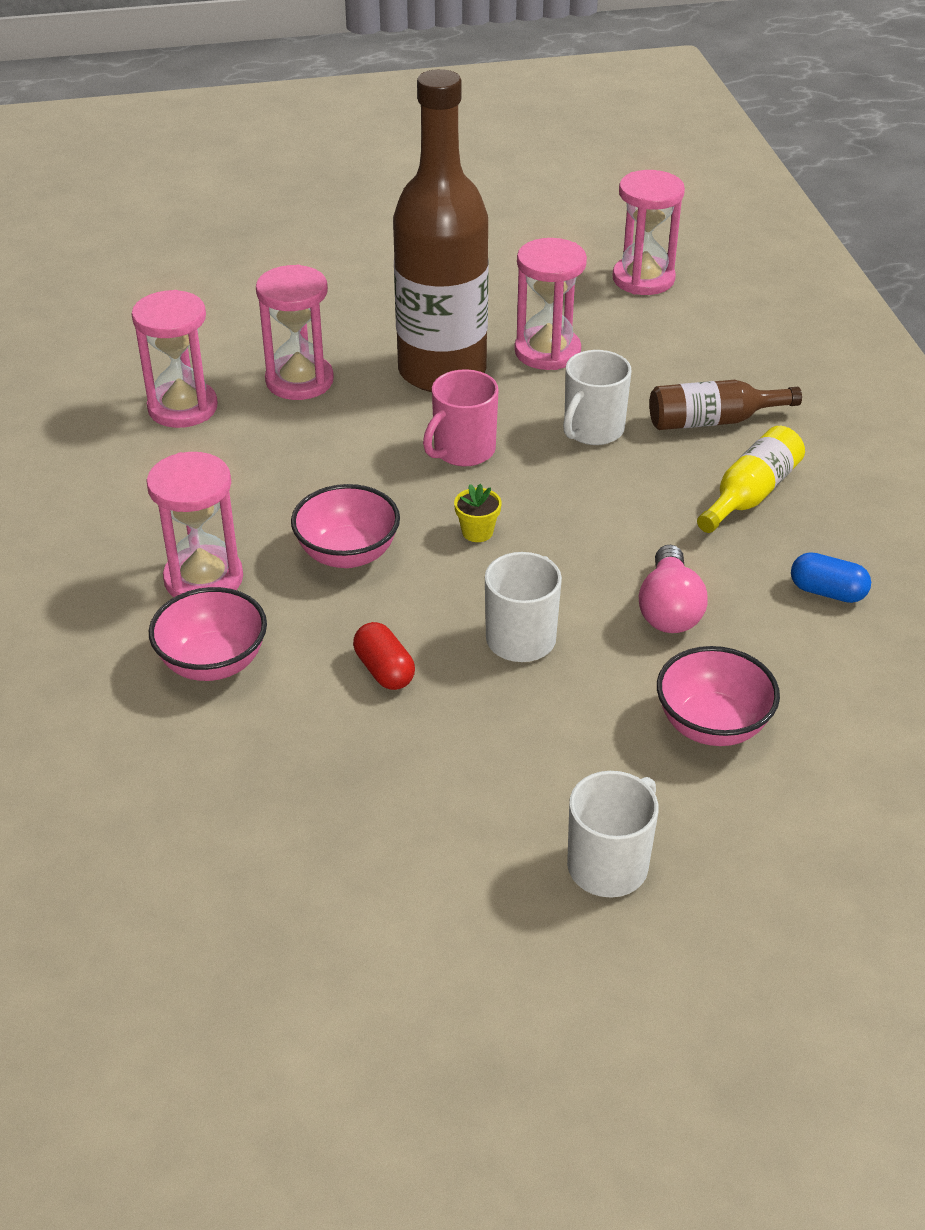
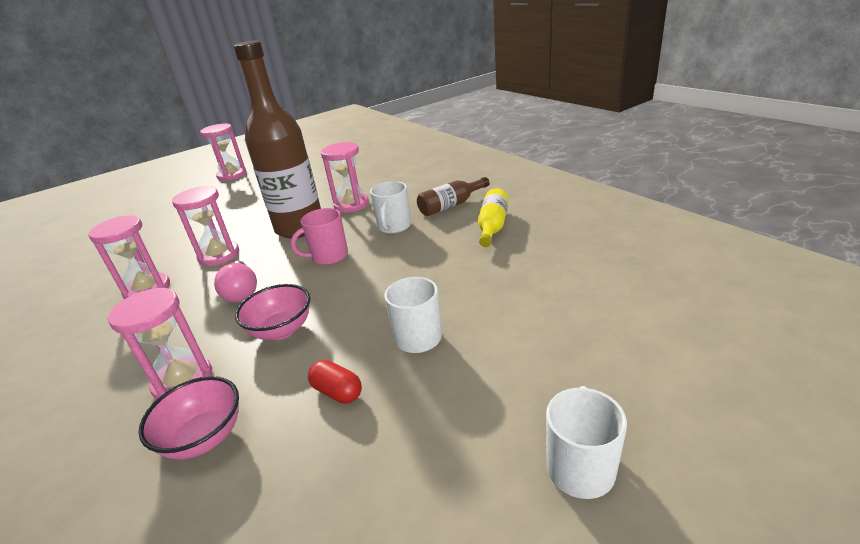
camera: 20 degrees left, 10 degrees down
(463, 451) = (329, 256): pink mug -> pink mug turned 45 degrees clockwise
(477, 532) = (358, 291): yellow flower pot -> none
(643, 279) = (381, 168): pink hourglass -> pink hourglass (232, 175)
(669, 609) = (493, 290): pink light bulb -> pink light bulb (241, 292)
(712, 725) = (567, 341): pink bowl -> none
(827, 592) = (567, 253): blue capsule -> none

